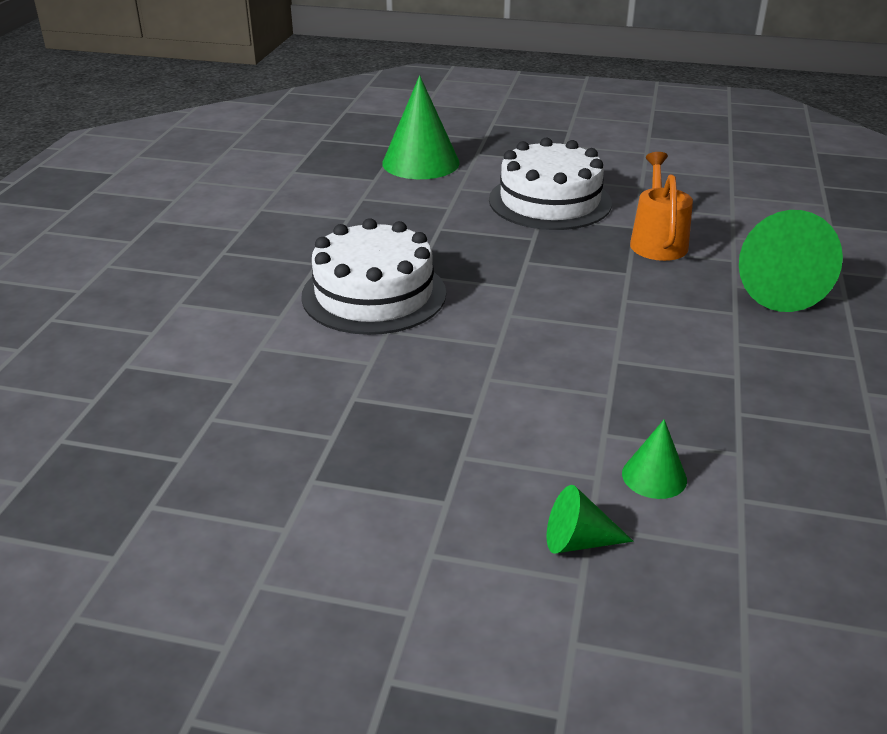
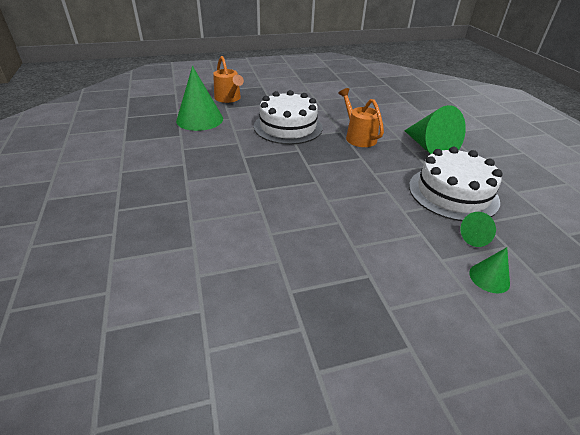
camera: 30 degrees left, 5 degrees up
(374, 294) = (241, 211): white cake -> white cake (453, 193)
(493, 140) = (229, 98): none -> orange watering can
(578, 541) = (500, 341): green cone -> green cone (478, 238)

